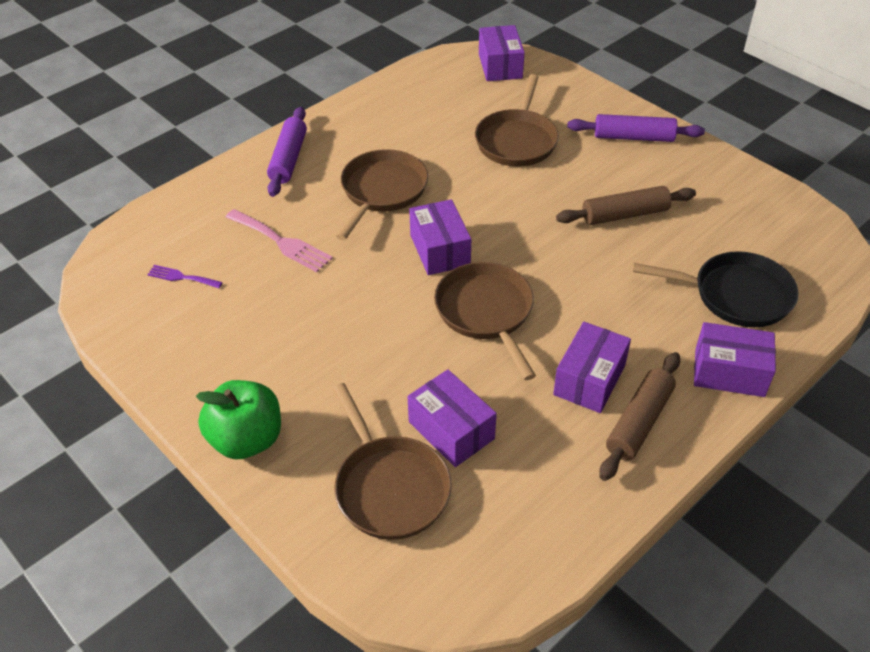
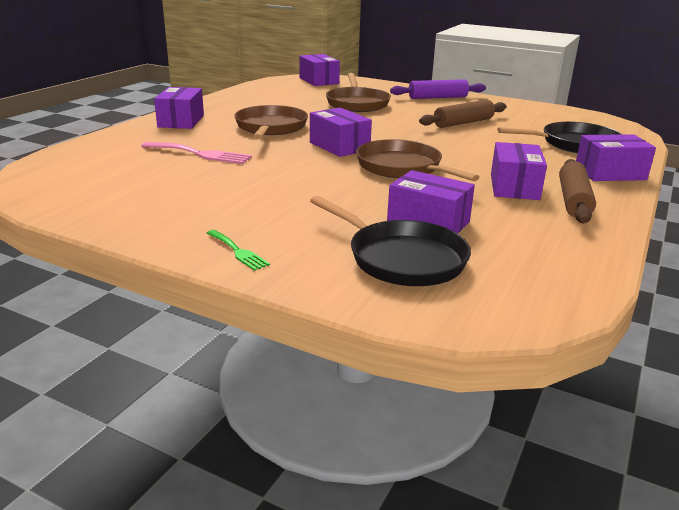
camera: 20 degrees left, 20 degrees down
(181, 277) = (115, 177): purple fork -> none
(246, 439) = (238, 251): green apple -> green fork
(289, 159) = (181, 121): purple rolling pin -> purple box
(389, 487) = (401, 258): brown pan -> black pan

